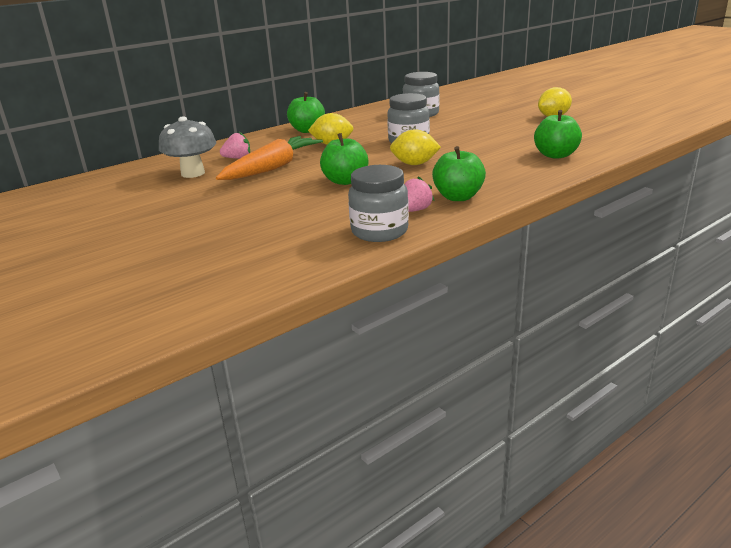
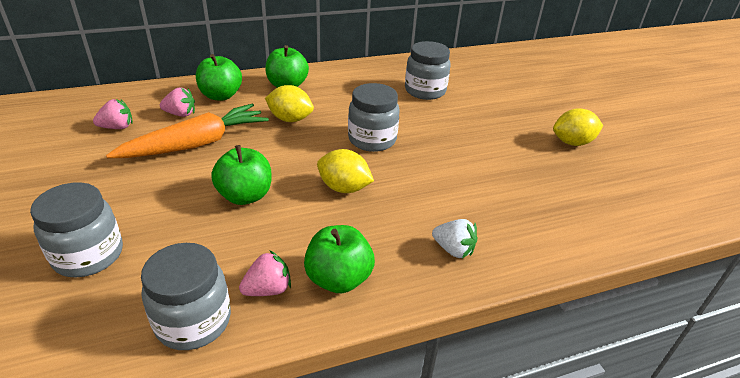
camera: 15 degrees right, 10 degrees up
(193, 173) = (117, 127): grey mushroom -> pink strawberry
(261, 226) = (88, 255): none -> grey jar
(521, 172) = (453, 249): none -> white strawberry
(555, 155) = (520, 227): green apple -> green apple (221, 96)

